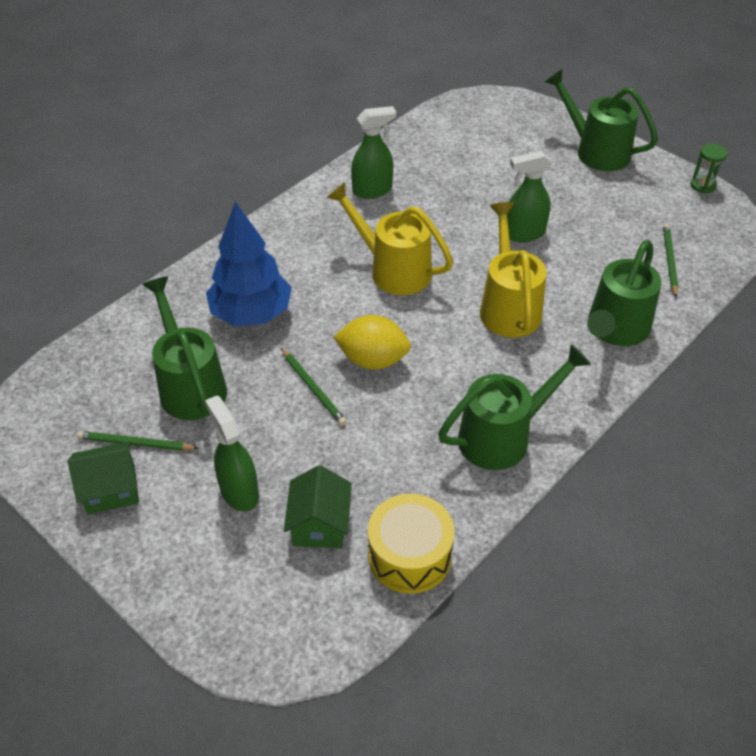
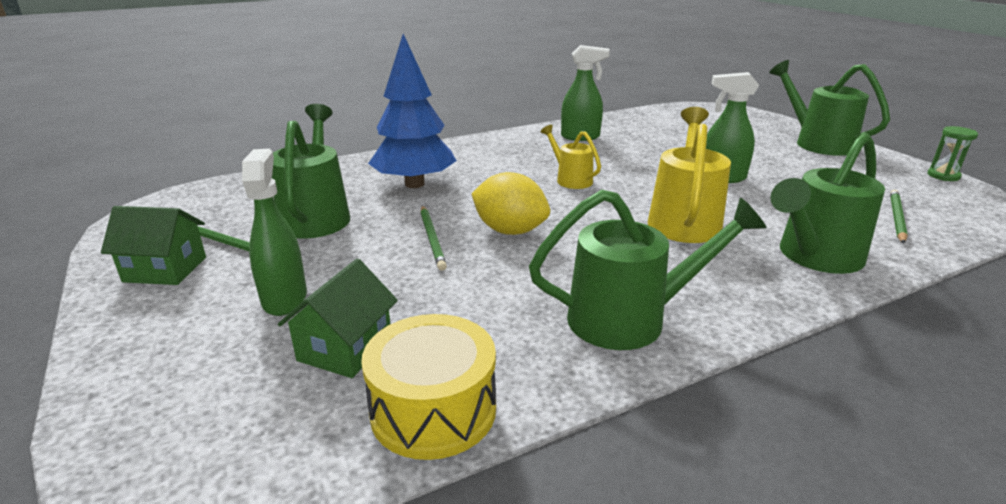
camera: 20 degrees right, 20 degrees down
(392, 269) = (570, 179): yellow watering can -> yellow watering can, size x0.57

